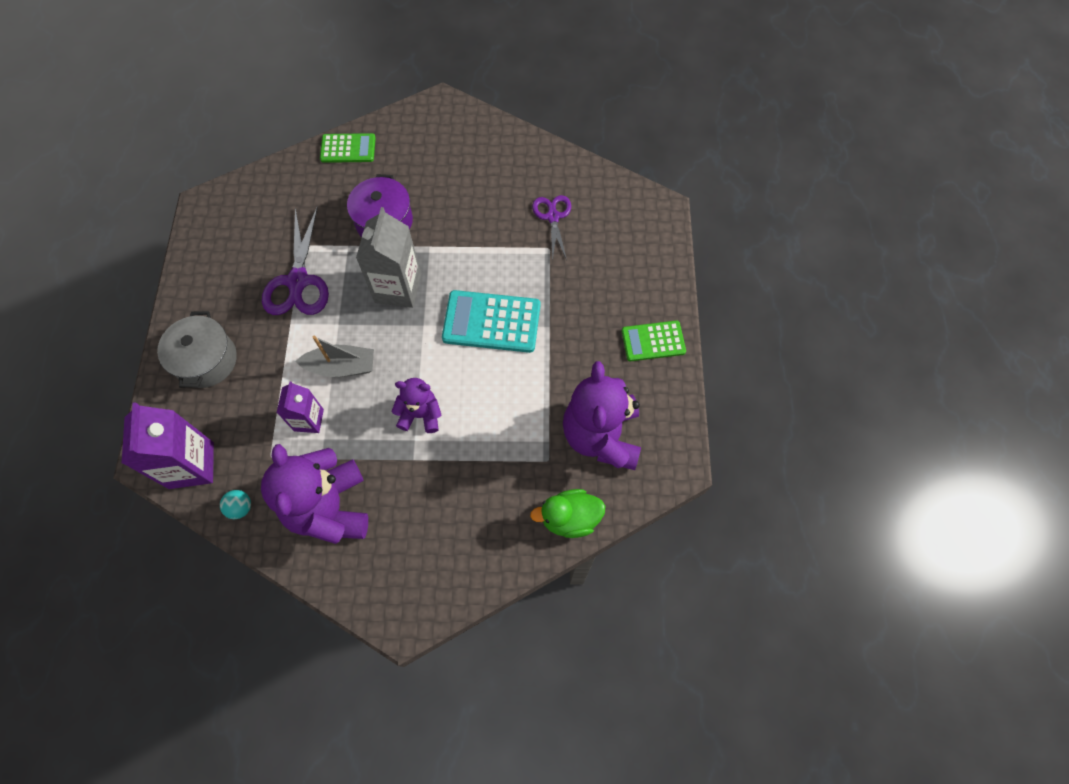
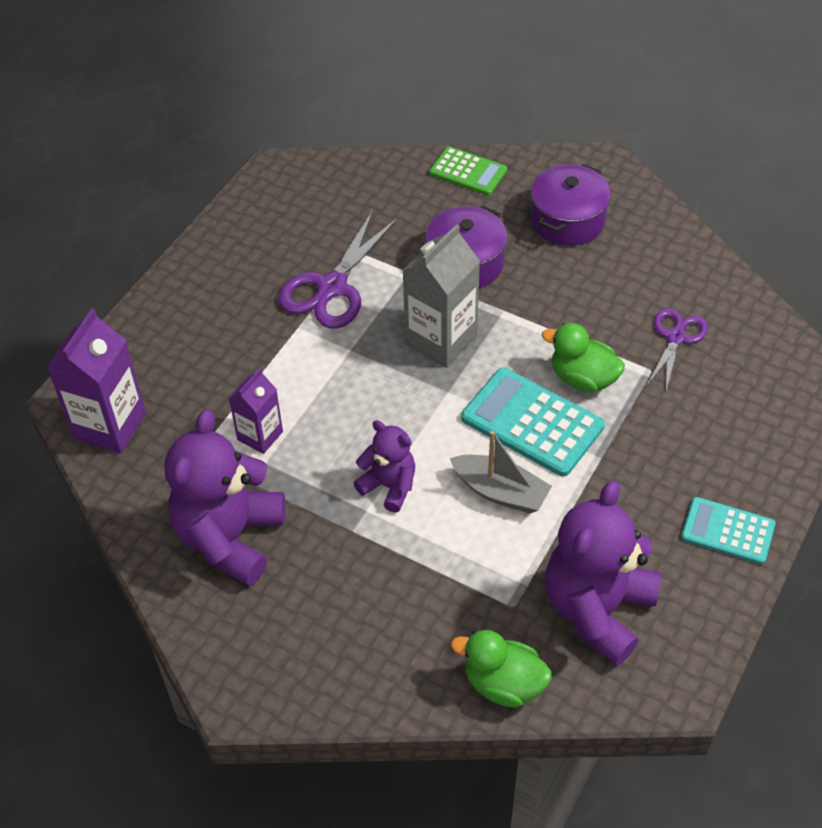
camera: 30 degrees right, 15 degrees down
(206, 360) = (186, 327): grey pot -> none
(240, 507) = (135, 492): turquoise ball -> none
(341, 367) = (328, 396): grey boat -> grey boat (500, 492)
(437, 159) = (567, 220): none -> purple pot
(508, 274) = (583, 378): none -> green duck
(653, 341) = (727, 531): green calculator -> turquoise calculator

